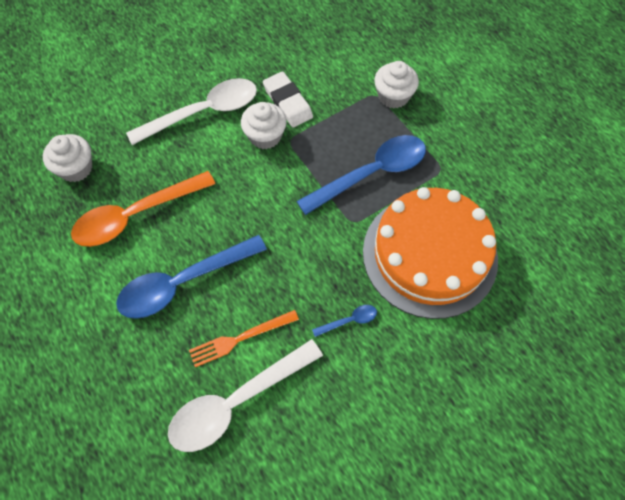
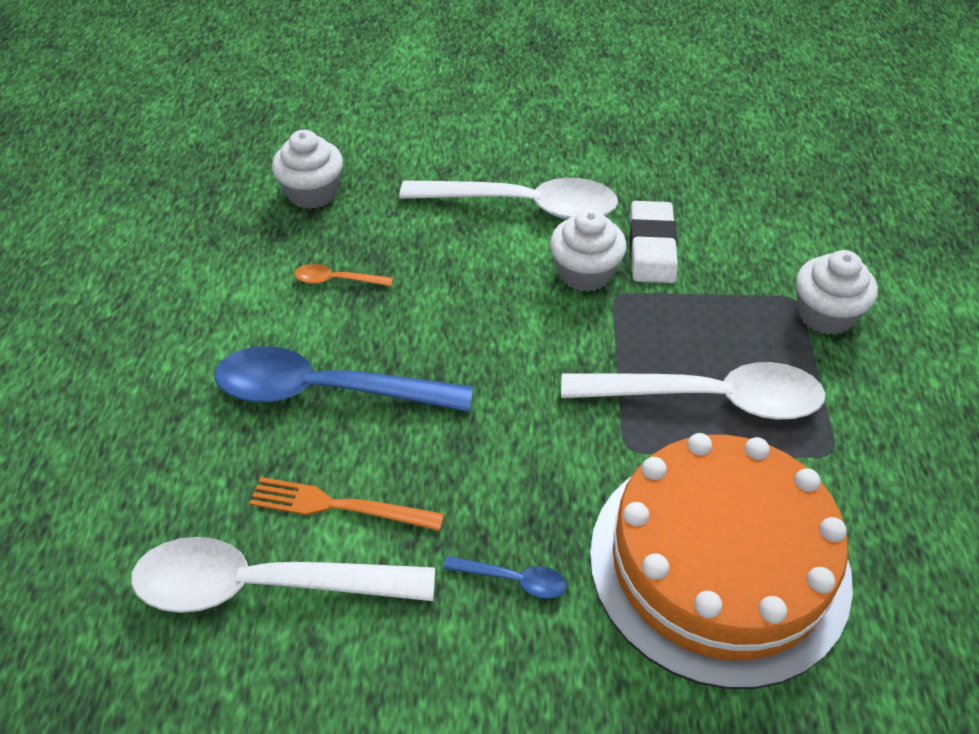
camera: 35 degrees right, 15 degrees down
(136, 215) = (337, 280): orange spoon -> orange spoon, size x0.42
(371, 174) = (708, 399): blue spoon -> white spoon

